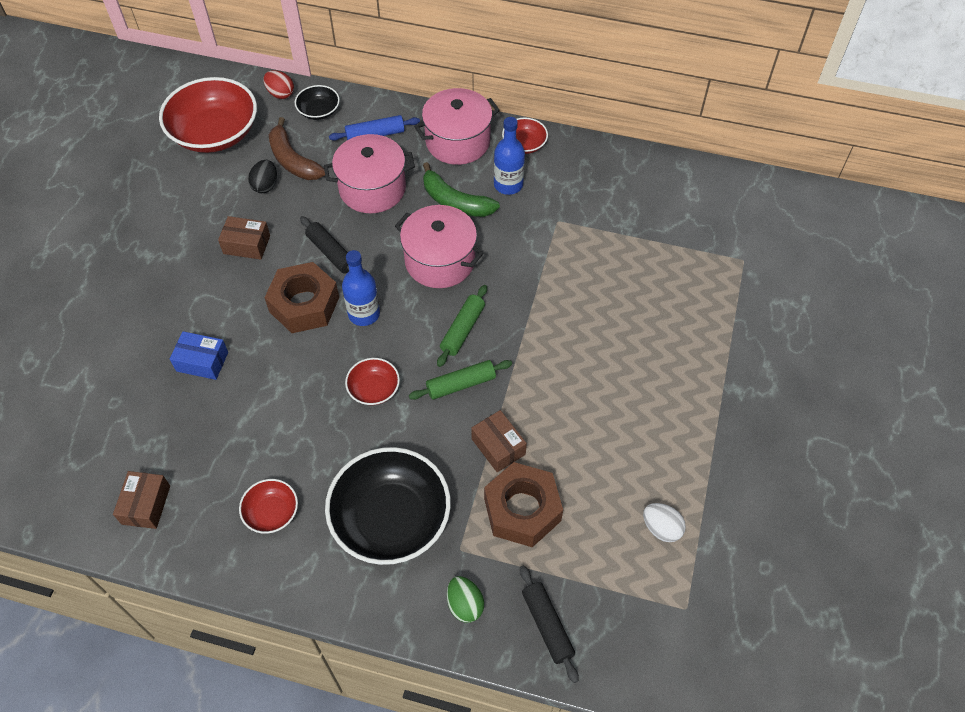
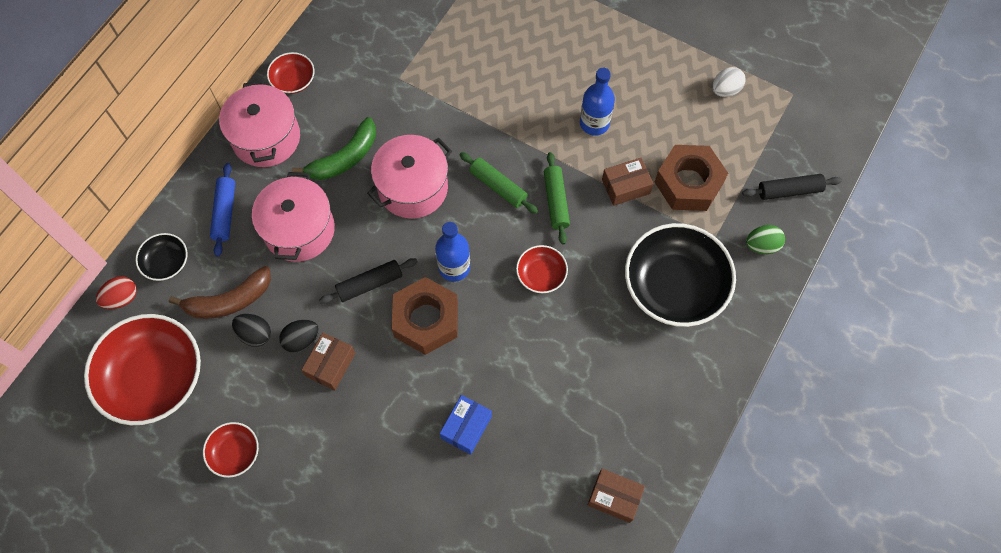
camera: 75 degrees left, 10 degrees up
(266, 218) = (302, 340): none -> black egg
(271, 512) = (647, 384): red bowl -> red bowl (235, 452)
(508, 185) = (340, 107): blue bottle -> blue bottle (594, 123)

